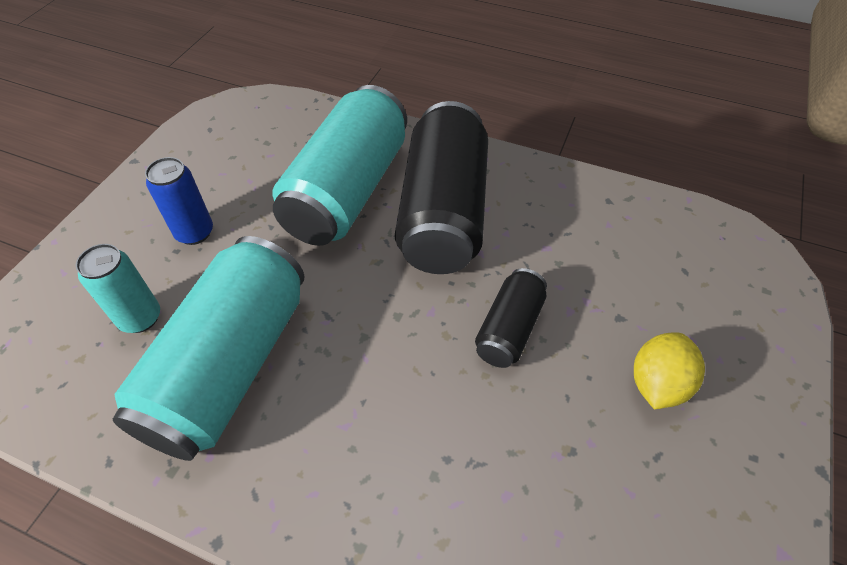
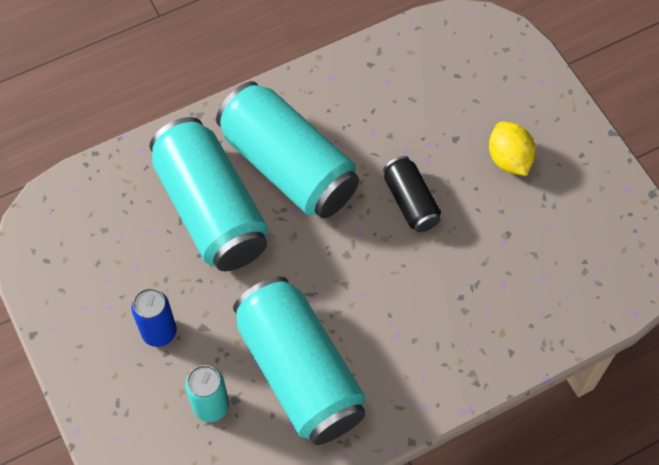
camera: 50 degrees left, 10 degrees up
(443, 212) = (288, 166): black can -> turquoise can

